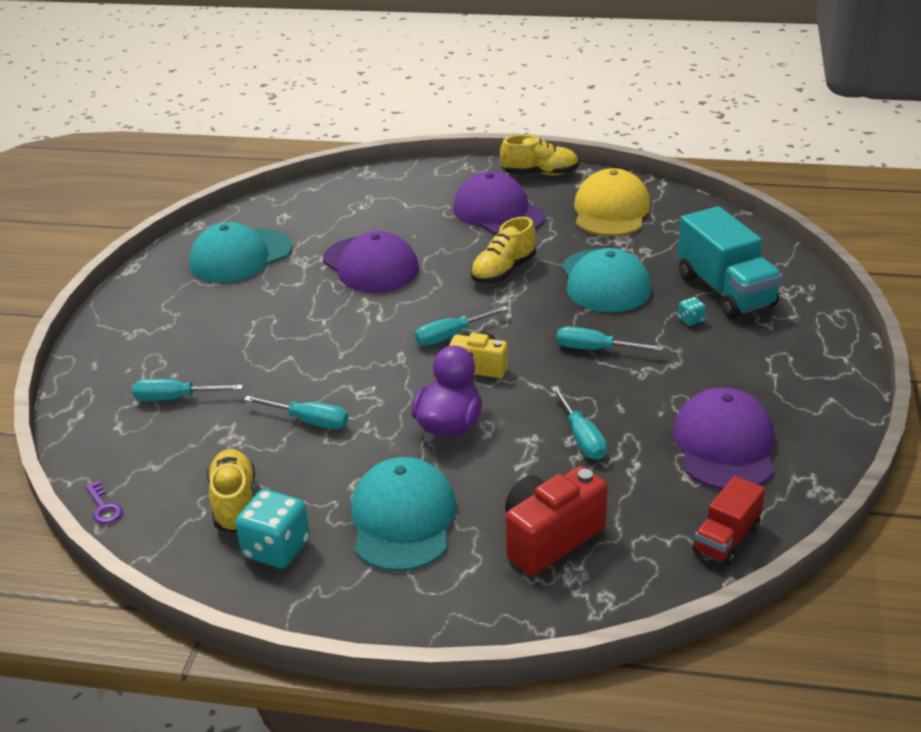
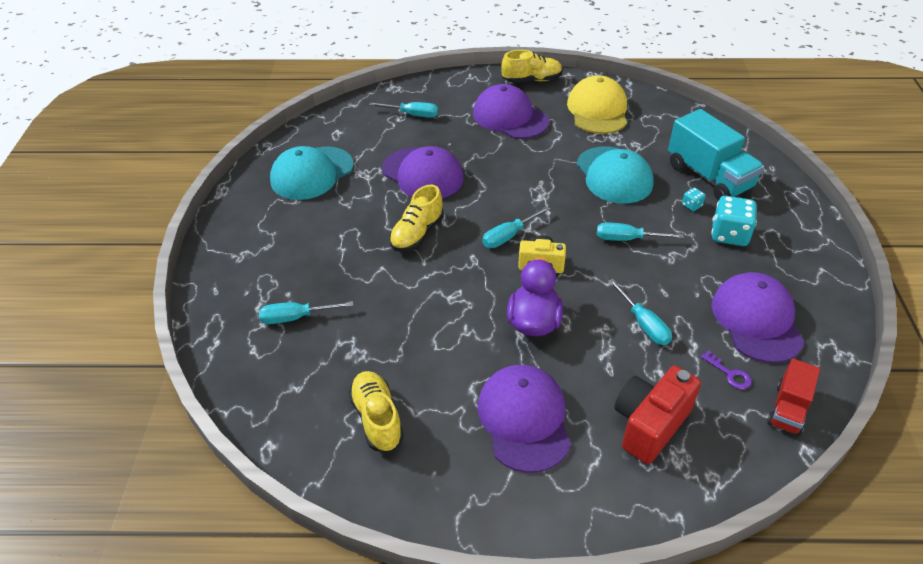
camera: 10 degrees left, 10 degrees up
(104, 507) = (264, 435): purple key -> purple key (729, 373)
(276, 549) = (427, 461): turquoise dice -> turquoise dice (729, 235)
(309, 421) = (417, 329): turquoise screwdriver -> turquoise screwdriver (413, 115)
(403, 519) = (524, 419): turquoise cap -> purple cap
(503, 271) = (531, 171): yellow shoe -> yellow shoe (417, 234)

